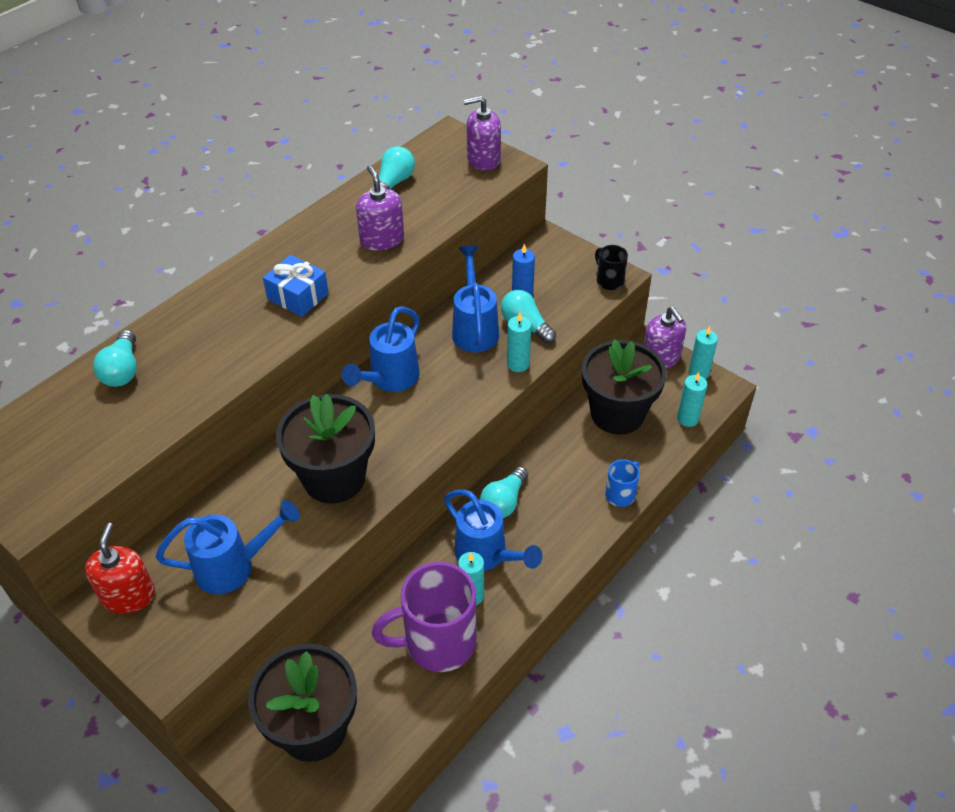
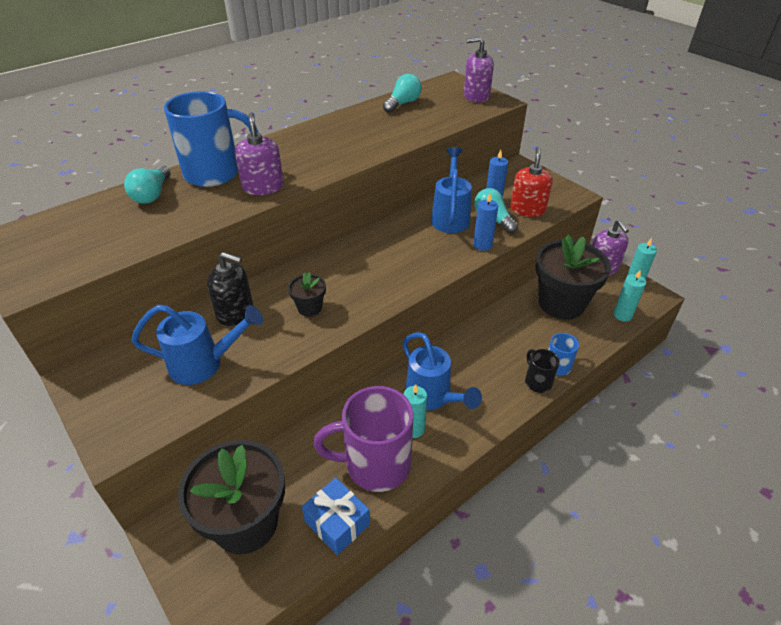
camera: 10 degrees right, 5 degrees down
(128, 595) = (108, 373): red soap dispenser -> red soap dispenser (527, 209)
(188, 328) = (214, 173): none -> blue mug
(249, 496) = (235, 312): none -> black soap dispenser
(298, 296) = (308, 163): blue gift -> blue gift (337, 523)
(334, 478) = (309, 308): black flower pot -> black flower pot, size x0.45
(382, 239) = (385, 135): purple soap dispenser -> purple soap dispenser (263, 187)
(389, 380) = (373, 243): blue watering can -> none
(504, 502) = (455, 357): turquoise light bulb -> none
(518, 364) = (482, 245): turquoise candle -> blue candle
(609, 281) = (566, 197): black mug -> black mug (537, 382)

